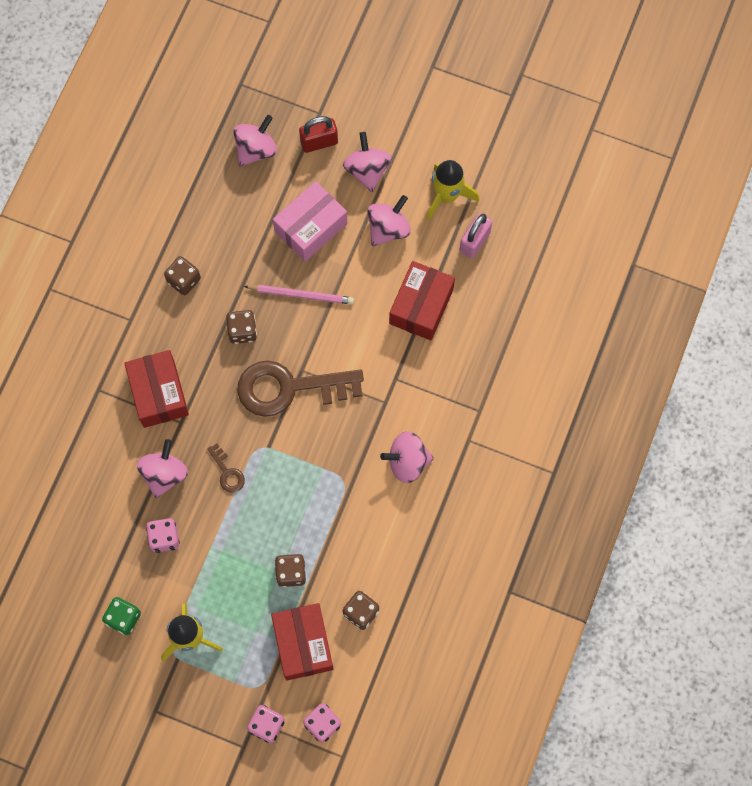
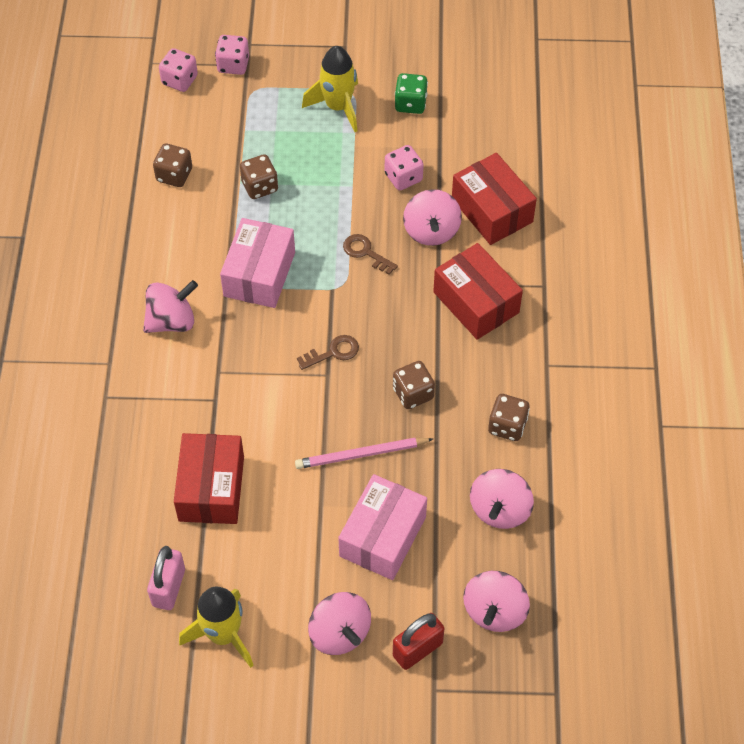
camera: 160 degrees right, 15 degrees down
(289, 388) = (333, 352): brown key -> brown key, size x0.42
(303, 644) = (223, 134): red box -> red box (492, 210)
(322, 482) = (259, 274): none -> pink box
(388, 229) = (285, 567): pink spinning top -> pink spinning top (500, 510)

